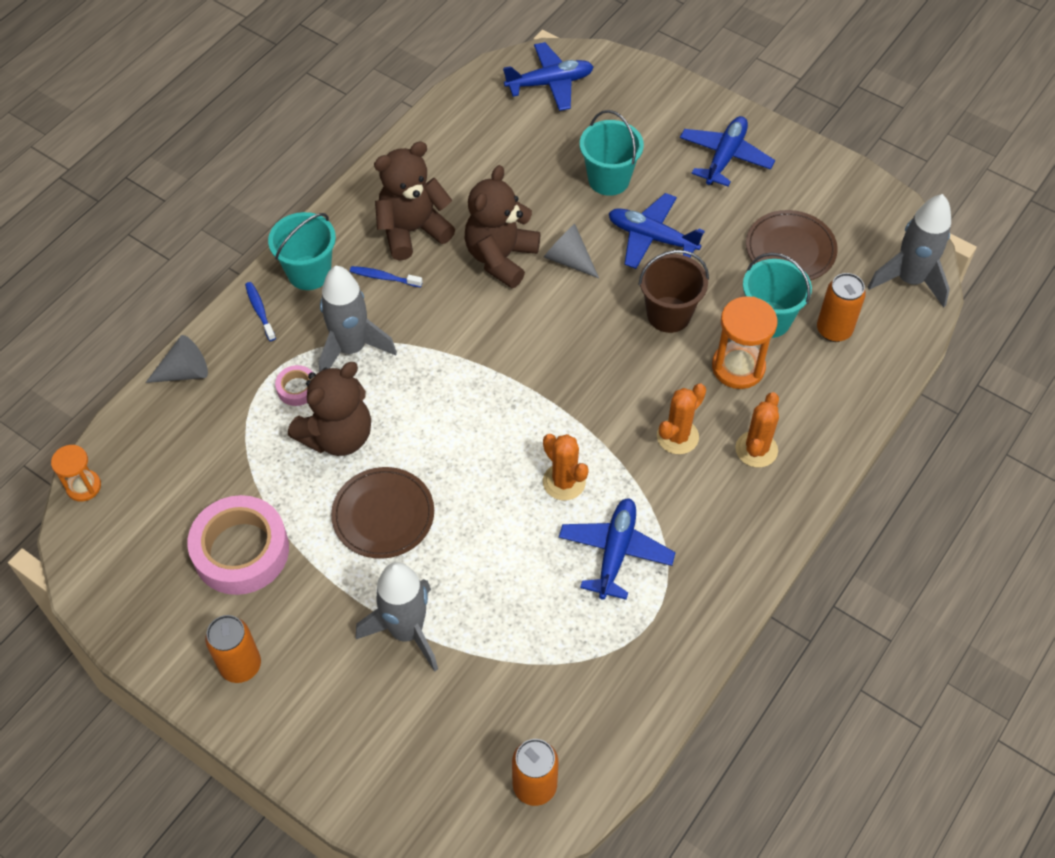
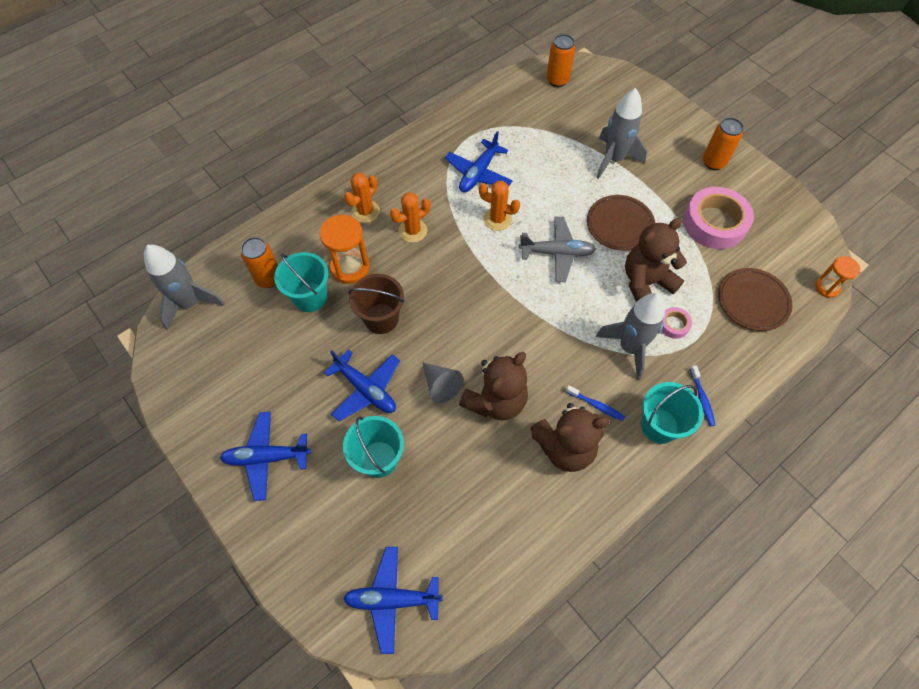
camera: 165 degrees left, 5 degrees up
(185, 372) = (761, 358): grey cone -> none
(466, 450) = (557, 253): none -> grey plane
(564, 482) = (497, 219): orange cactus -> orange cactus turned 45 degrees counterclockwise
(725, 157) = (266, 457): blue plane -> blue plane turned 45 degrees clockwise
(790, 249) = (262, 351): brown plate -> brown plate (753, 301)

